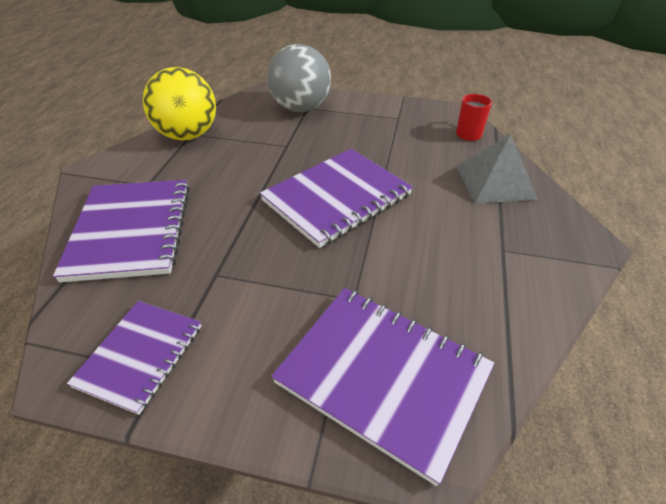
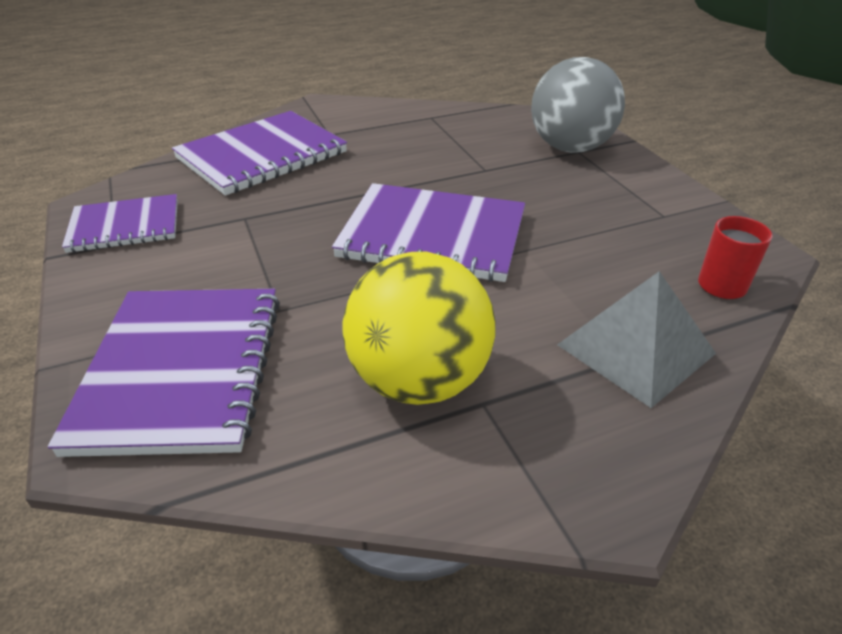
camera: 55 degrees right, 5 degrees down
(188, 135) = (426, 116): yellow ball -> yellow ball (419, 380)

